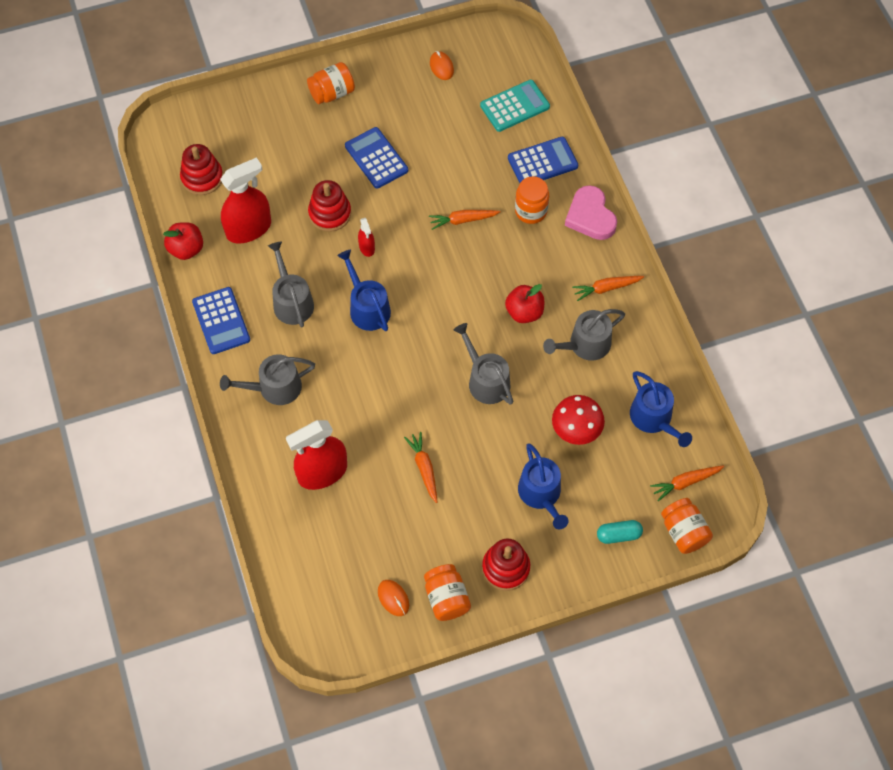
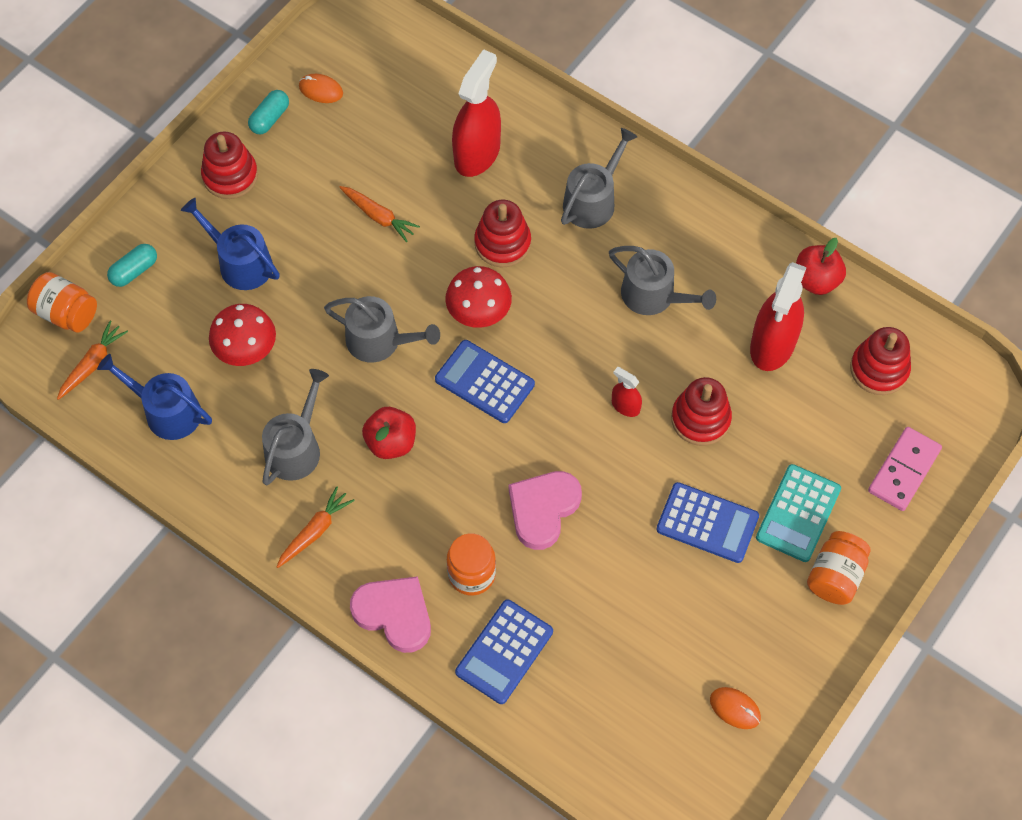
camera: 145 degrees right, 0 degrees up
(221, 321) = (707, 231): blue calculator -> blue calculator (484, 382)
(243, 119) = (903, 470): none -> pink domino
(357, 396) = (502, 243): none -> red stacking toy
(367, 307) = (568, 339): blue watering can -> none
(408, 360) = (479, 311): none -> red mushroom
(446, 598) = (270, 118): orange jar -> turquoise capsule
(463, 220) = (543, 509): orange carrot -> pink heart
(515, 106) = (597, 712): turquoise calculator -> turquoise calculator (798, 513)

